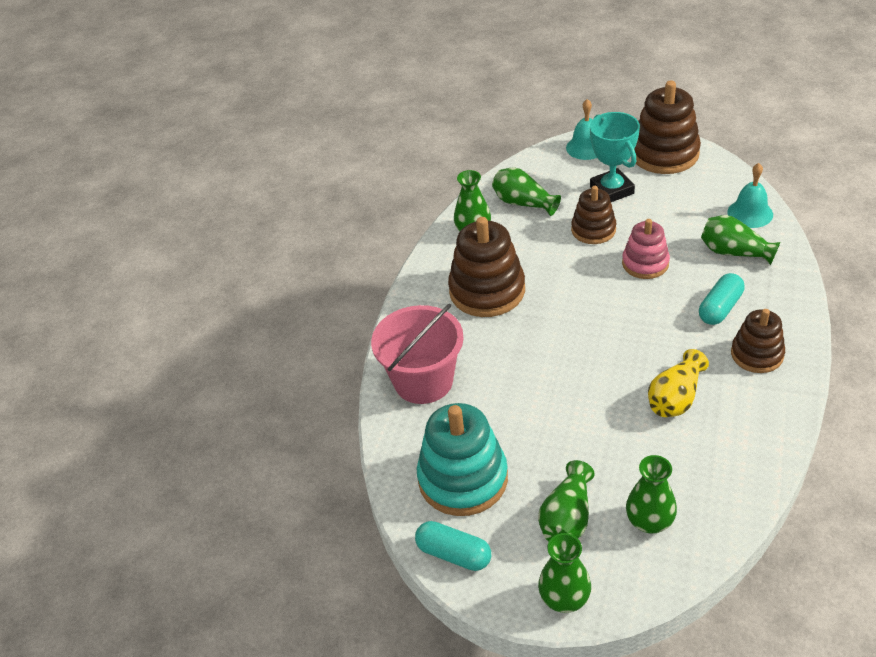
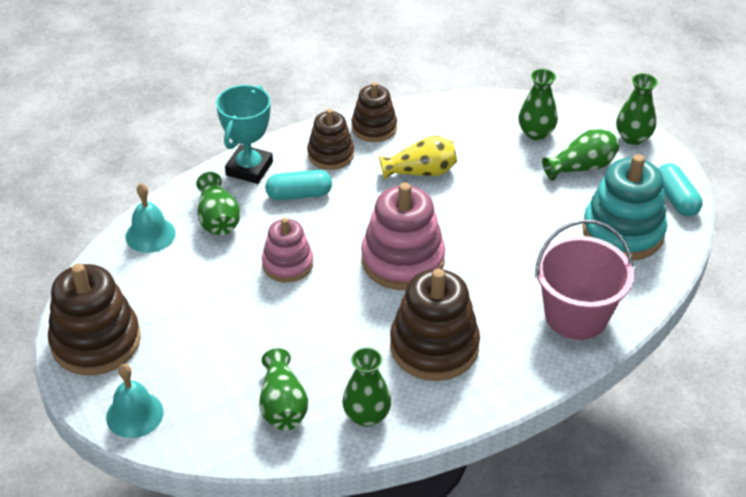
camera: 140 degrees left, 0 degrees up
(583, 323) = (402, 260): none -> pink stacking toy
(593, 230) = (274, 324): brown stacking toy -> brown stacking toy (374, 127)
(611, 190) = (197, 347): turquoise trophy -> turquoise trophy (249, 168)

